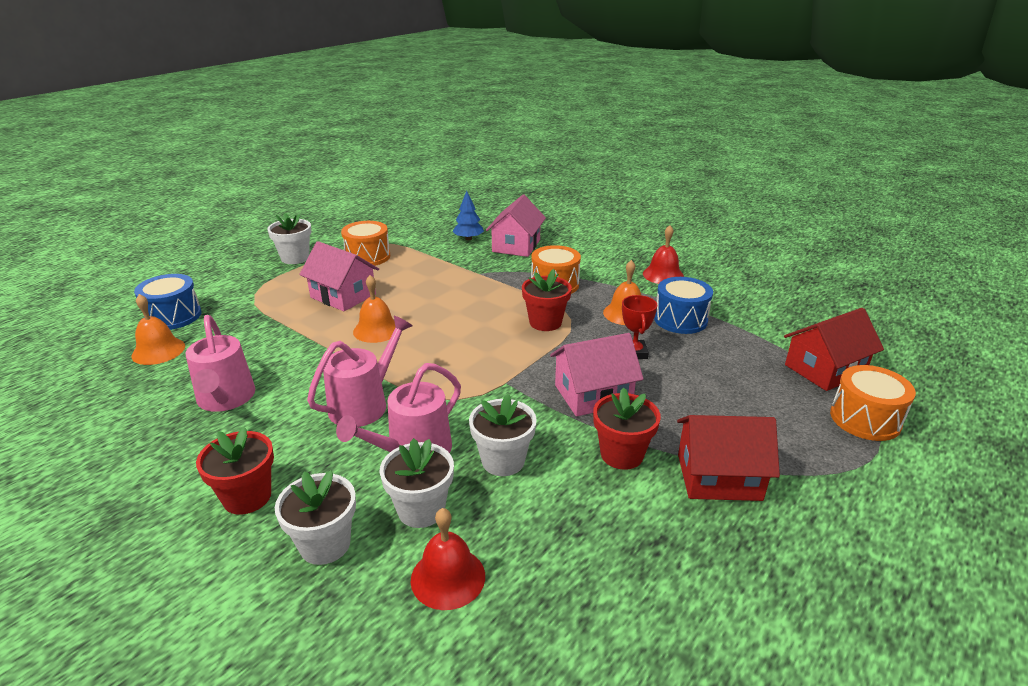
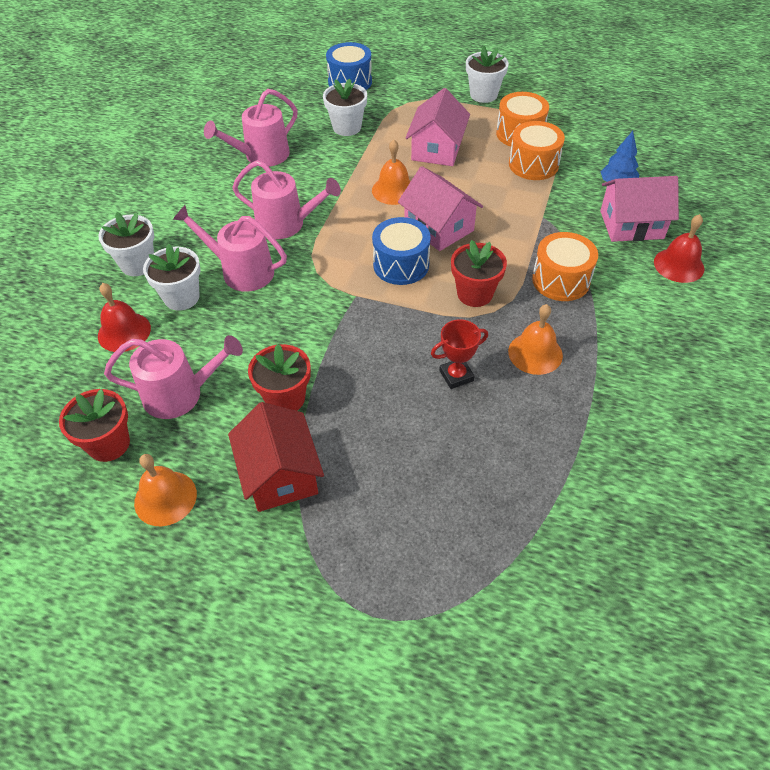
camera: 70 degrees right, 20 degrees up
(158, 351) = (303, 98): orange bell -> orange bell (165, 498)
(247, 497) = (168, 212): red flower pot -> red flower pot (109, 444)
(503, 461) = (249, 325): white flower pot -> white flower pot (347, 127)
(583, 536) = (180, 394): none -> pink watering can
(593, 394) = (365, 359): pink house -> pink house (439, 227)
(663, 275) = (658, 370): red bell -> red bell (679, 265)
(680, 320) = (553, 405): blue drum -> blue drum (401, 265)
(824, 369) = (519, 562): red house -> none
(865, 419) = (430, 605): orange drum -> orange drum (533, 164)

